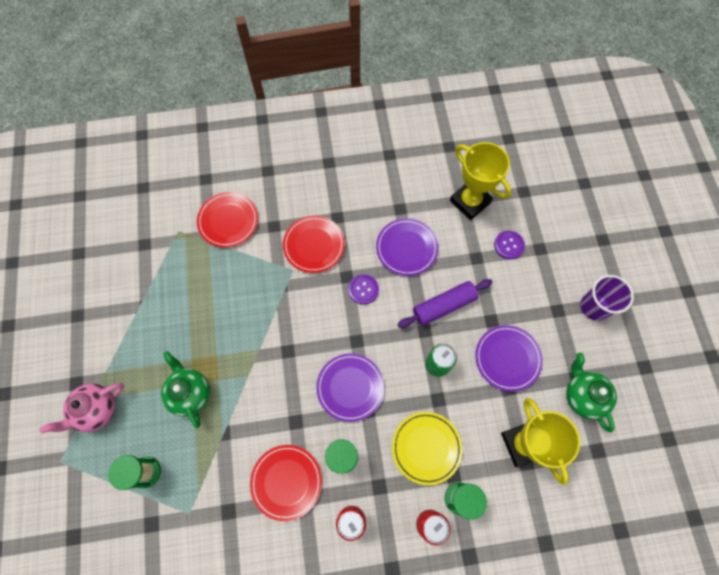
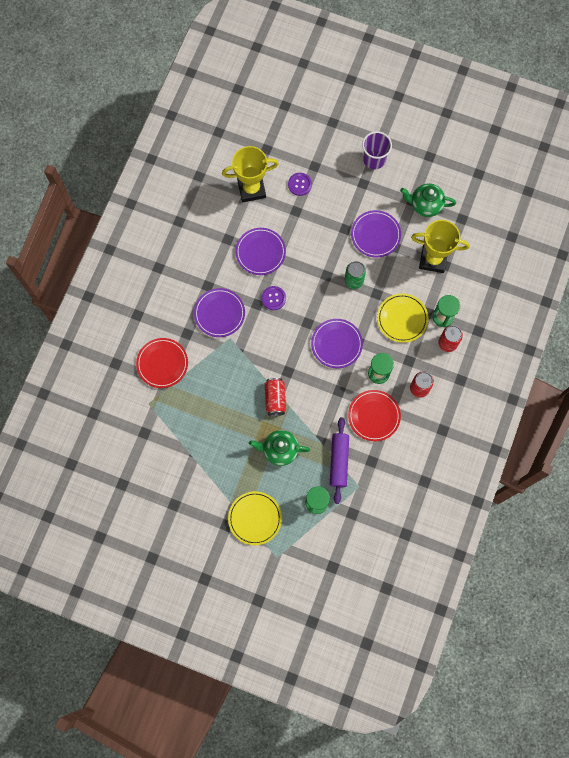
camera: 60 degrees left, 5 degrees up
(97, 410) = (255, 518): pink teapot -> yellow plate
(248, 355) = (275, 399): none -> red can
(314, 245) = (219, 313): red plate -> purple plate
(444, 306) = (317, 253): purple rolling pin -> purple rolling pin (339, 461)

